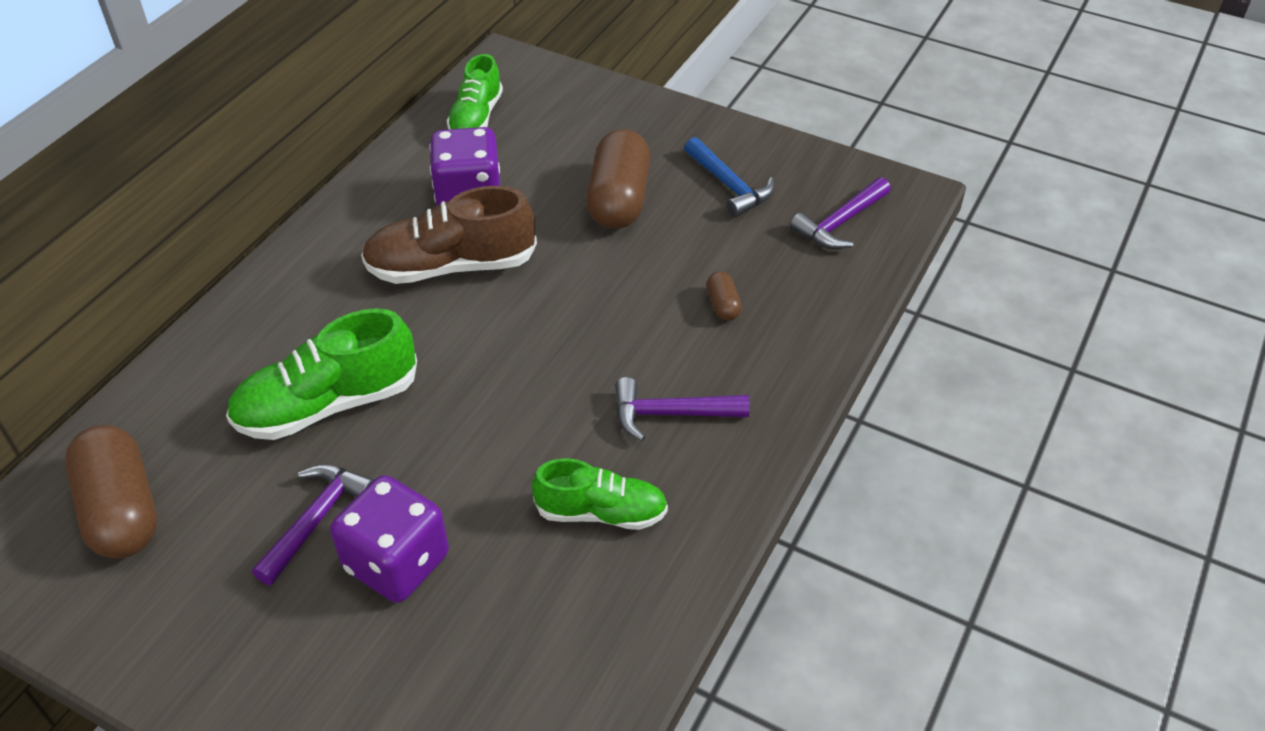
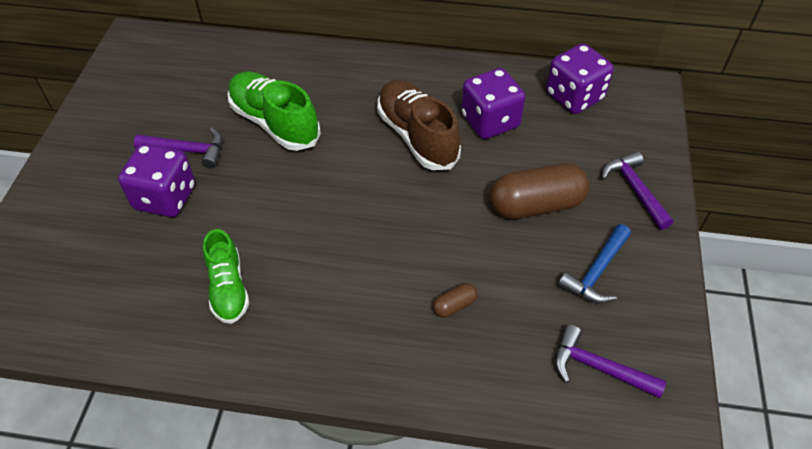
camera: 70 degrees right, 5 degrees up
(121, 510) = (175, 72): brown capsule -> none
(476, 118) = (574, 97): green shoe -> purple dice
(670, 414) = (328, 302): purple hammer -> purple hammer (634, 189)

